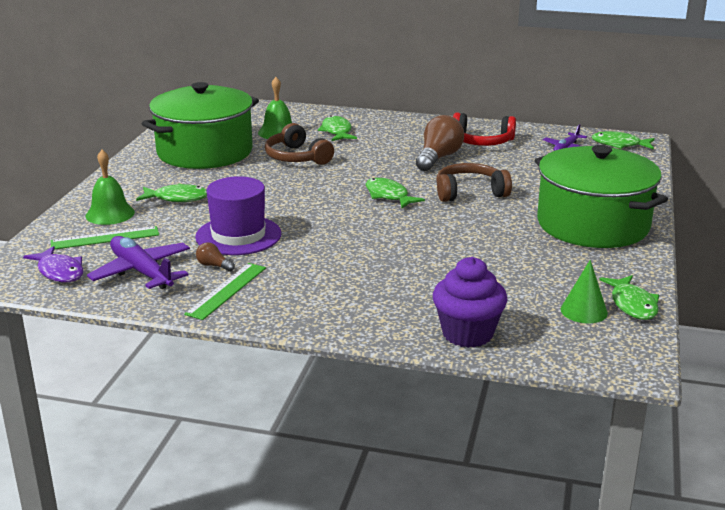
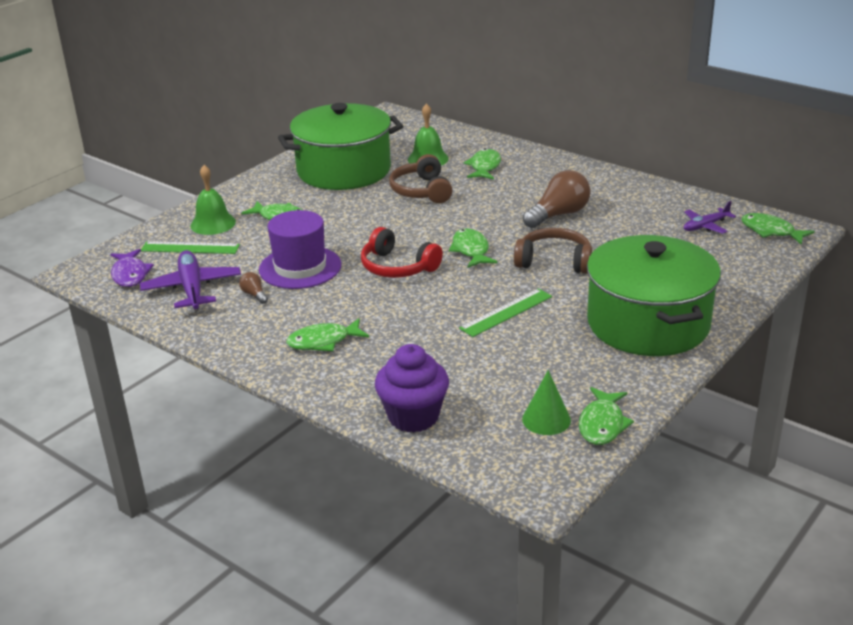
camera: 25 degrees right, 5 degrees up
(226, 290) = (244, 322): green ruler -> green ruler (506, 312)
(322, 291) = (323, 341): none -> green fish
(482, 141) = (621, 202): red headphones -> red headphones (397, 267)

